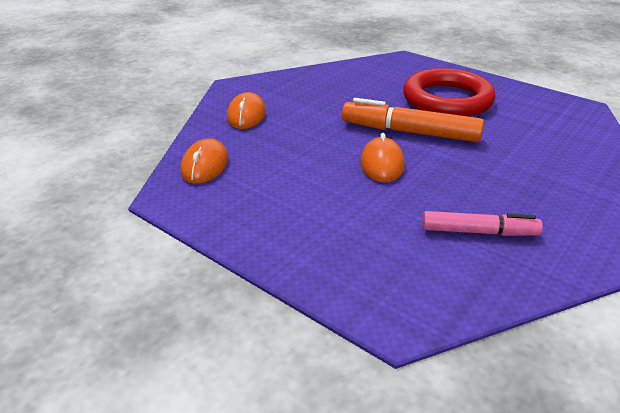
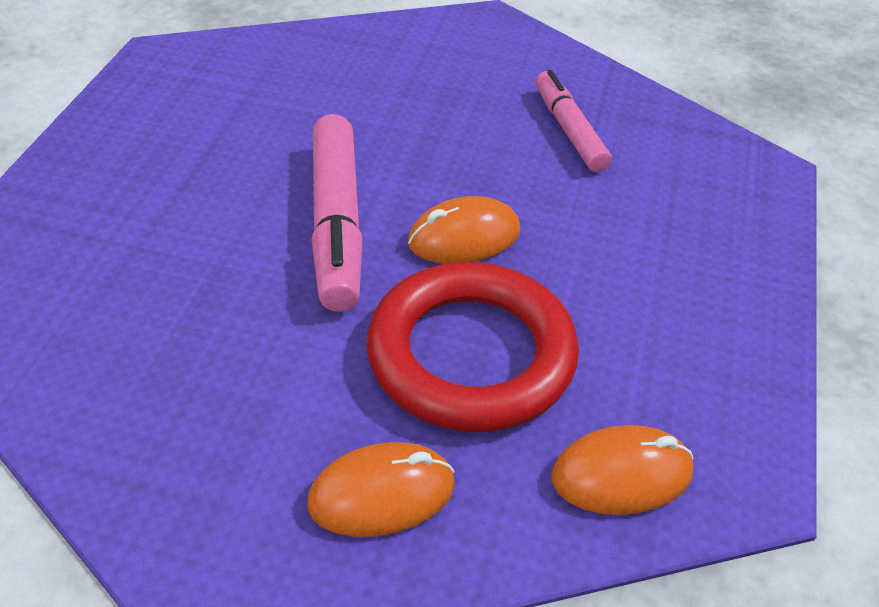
camera: 115 degrees left, 10 degrees up
(409, 132) = (336, 224): orange marker -> pink marker
(447, 100) = (180, 196): red ring -> red ring (471, 355)

